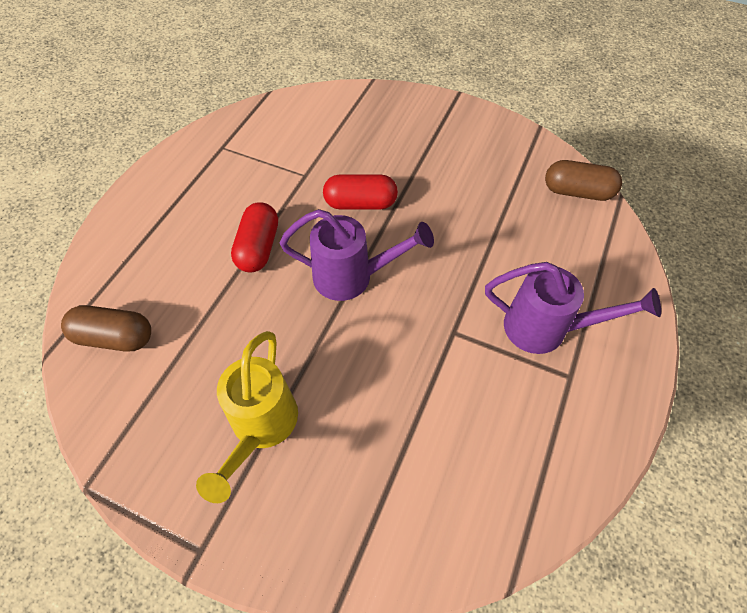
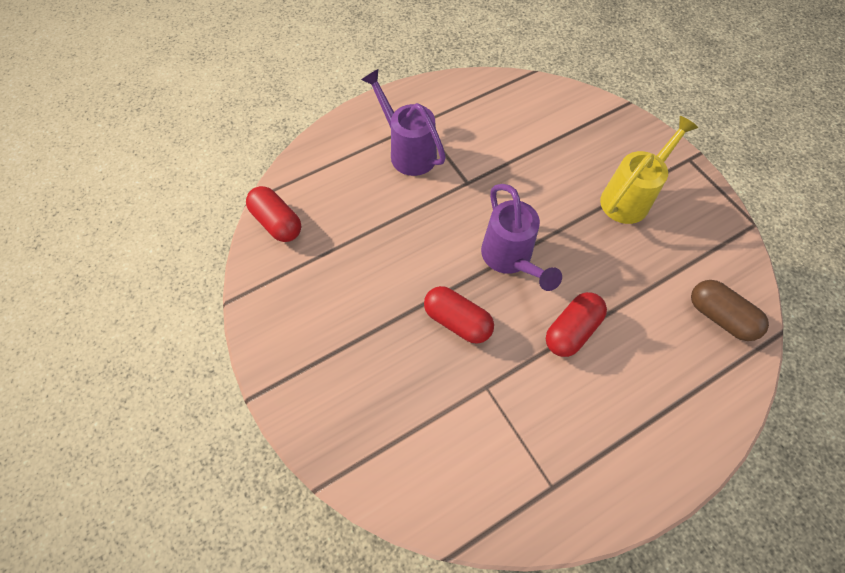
camera: 145 degrees left, 5 degrees up
(352, 277) = (510, 259): purple watering can -> purple watering can turned 150 degrees counterclockwise
(577, 192) = (277, 222): brown capsule -> red capsule

